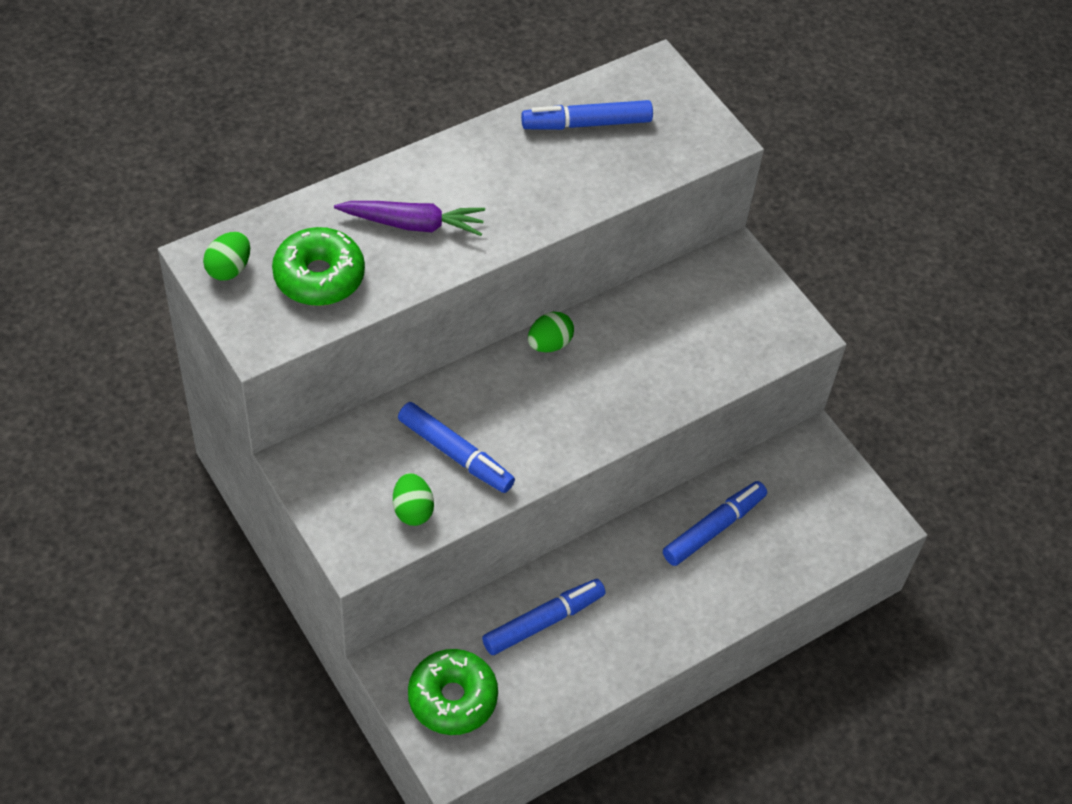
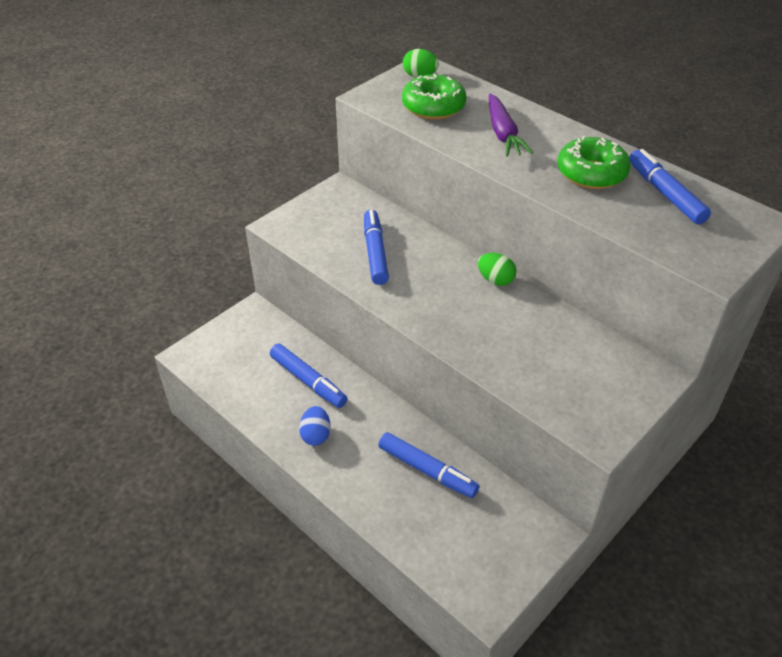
camera: 80 degrees right, 10 degrees down
(412, 510) = (321, 242): green egg -> none
(452, 698) = (236, 346): green donut -> green donut (591, 173)
(455, 454) = (375, 252): blue marker -> blue marker turned 150 degrees clockwise
(634, 630) = (316, 435): none -> blue egg

